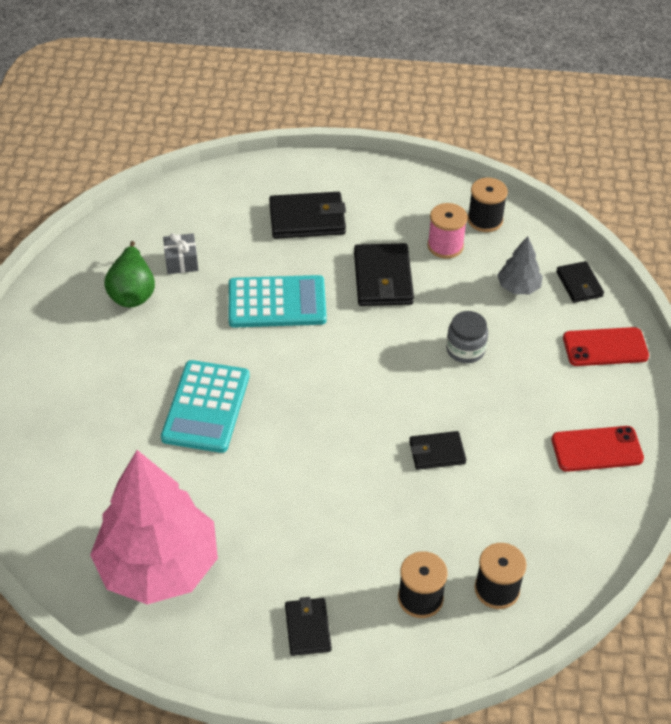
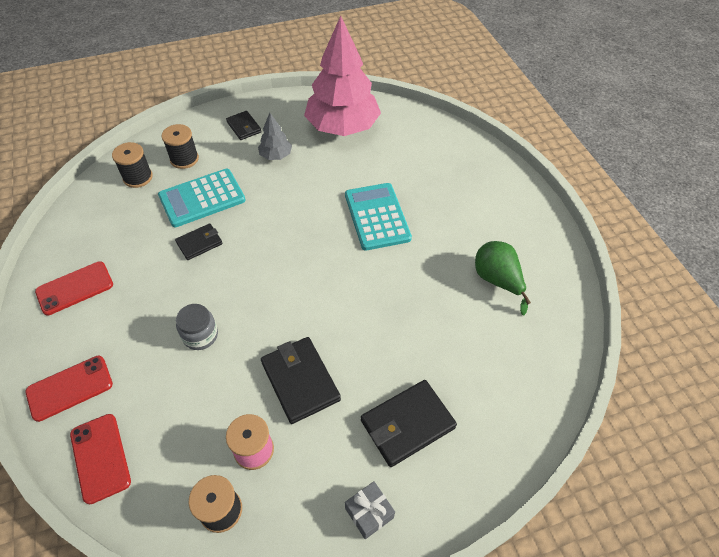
camera: 155 degrees right, 5 degrees up
(181, 261) = (483, 325): grey gift -> grey gift (369, 513)
(277, 302) = (379, 317): turquoise calculator -> turquoise calculator (202, 198)
(518, 287) = (165, 426): grey tree -> grey tree (276, 155)
(579, 284) = (100, 457): black wallet -> red phone

